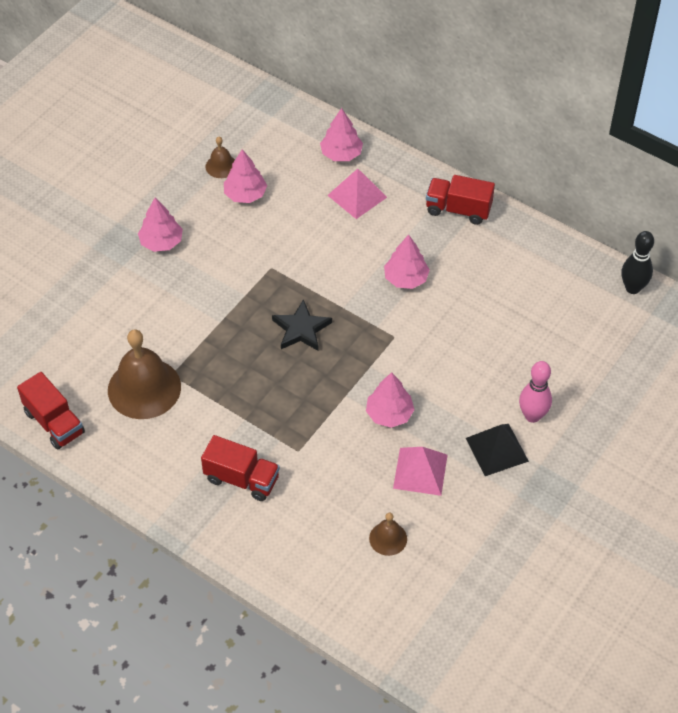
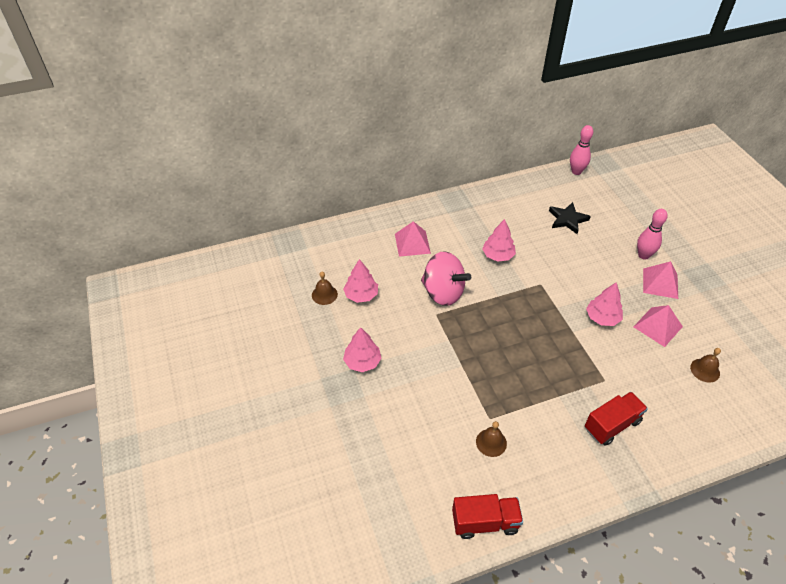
camera: 55 degrees left, 5 degrees down
(144, 388) = (491, 442): brown bell -> brown bell, size x0.49
(301, 329) = (501, 325): black star -> black star (567, 219)
(306, 258) = (443, 293): none -> pink spinning top
(341, 154) = (371, 233): pink tree -> none
(458, 209) = (462, 207): red truck -> none
(497, 449) = (660, 283): black pyramid -> pink pyramid
(632, 288) = (576, 171): black bowling pin -> pink bowling pin

